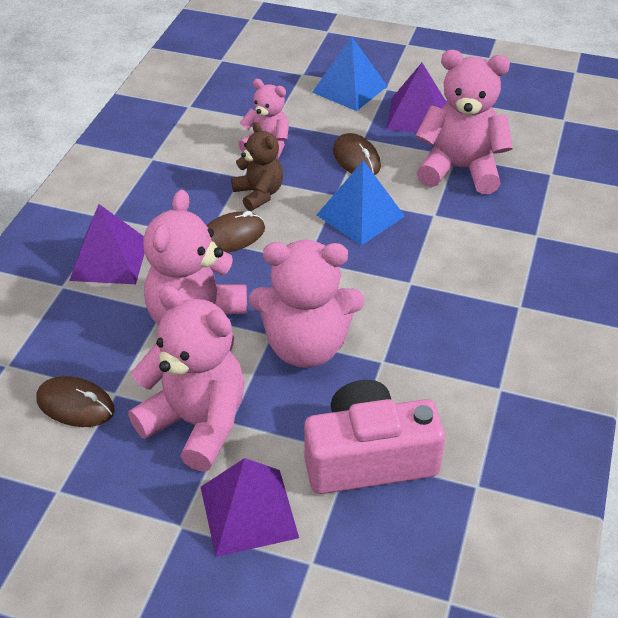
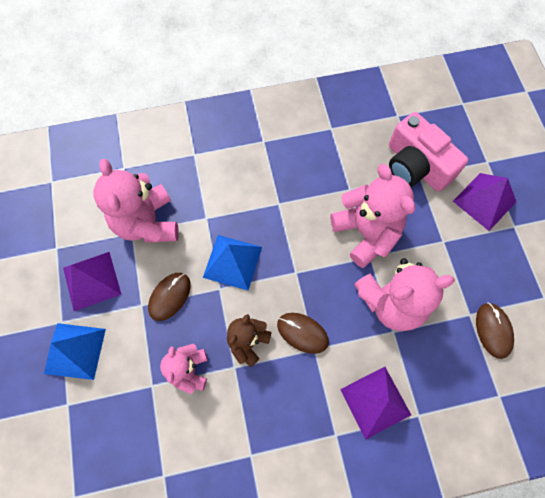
camera: 120 degrees left, 25 degrees up
(197, 423) = (456, 257): pink teddy bear -> none

